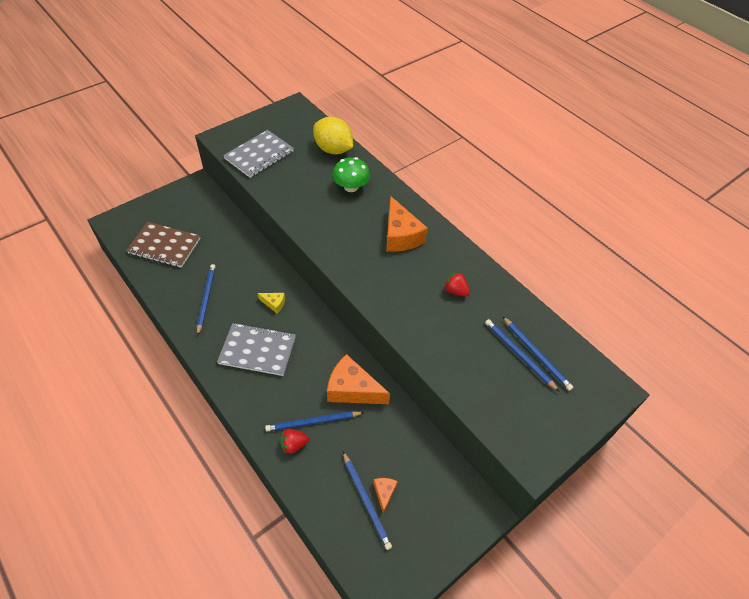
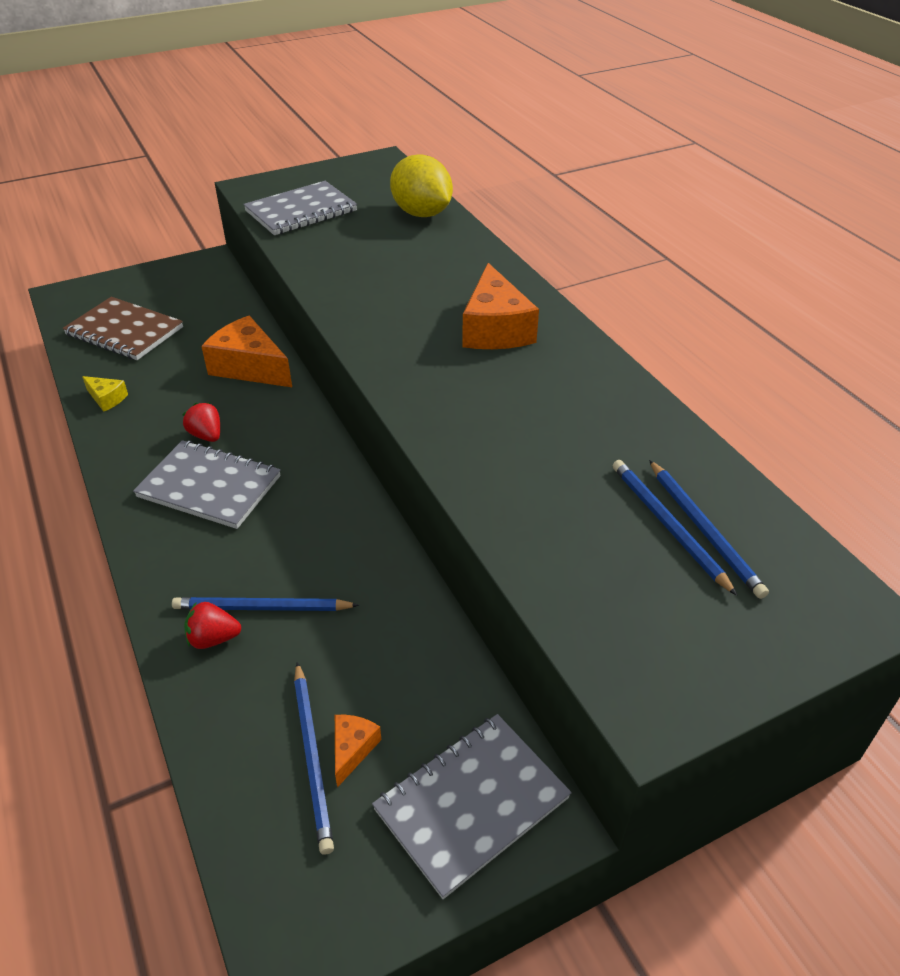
camera: 15 degrees right, 10 degrees down
(206, 298) = (157, 405): blue pencil -> none
(274, 304) = (264, 425): yellow cheese -> yellow cheese (107, 398)
(351, 187) = (433, 260): green mushroom -> none
(352, 389) = (351, 567): orange cheese -> orange cheese (249, 367)
(448, 510) = (471, 804): none -> grey notebook
(455, 291) = (570, 415): red strawberry -> red strawberry (206, 435)

